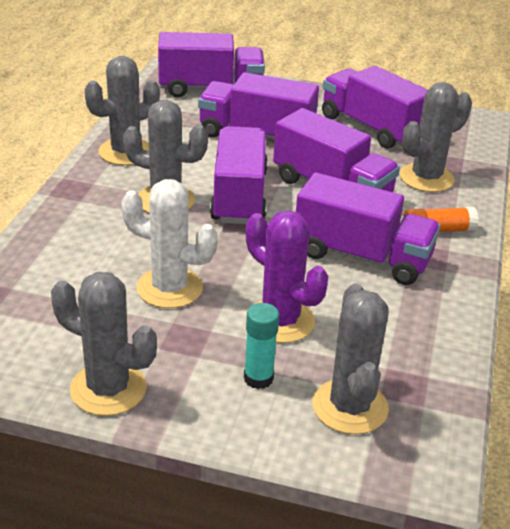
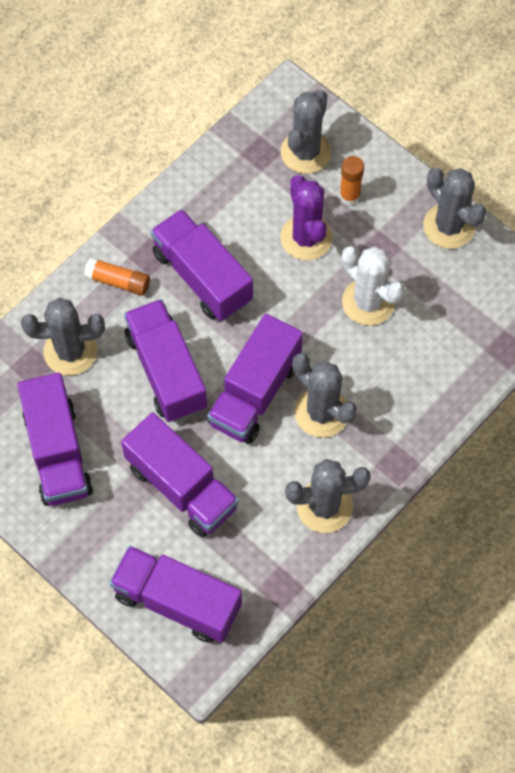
camera: 150 degrees left, 30 degrees up
(258, 378) = (349, 196): turquoise glue stick -> orange glue stick

